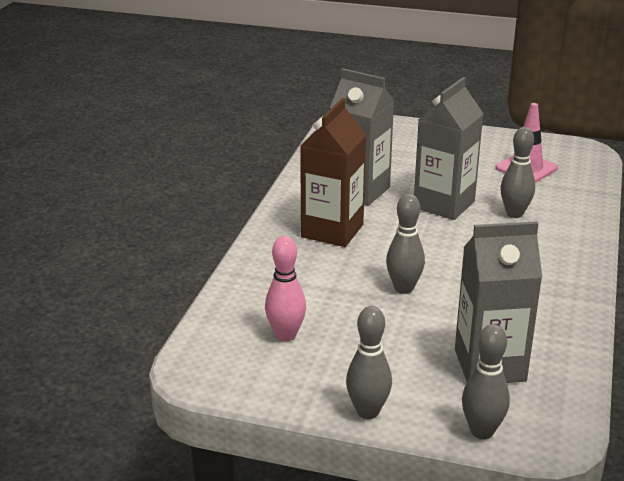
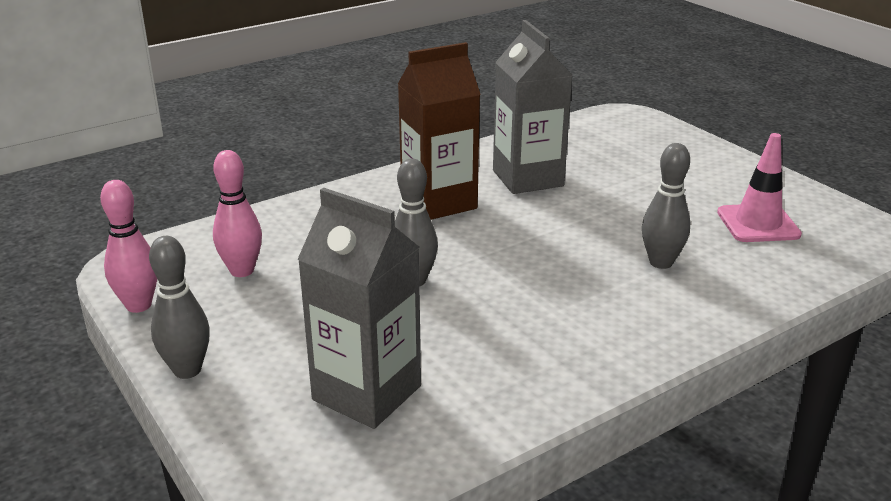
camera: 40 degrees right, 0 degrees up
(258, 392) = (138, 305): none -> pink bowling pin
(444, 204) = (594, 223): grey carton -> none
(482, 431) = (247, 449): grey bowling pin -> none

